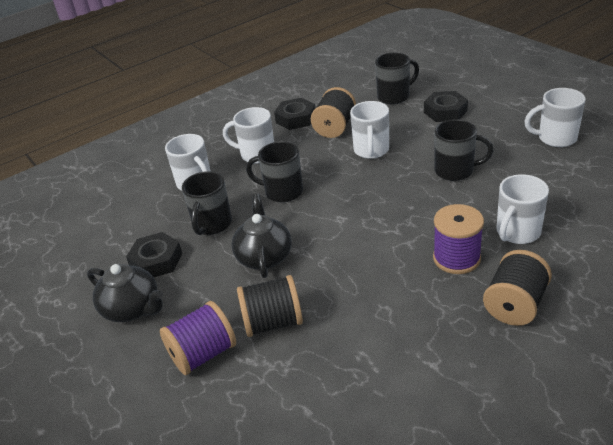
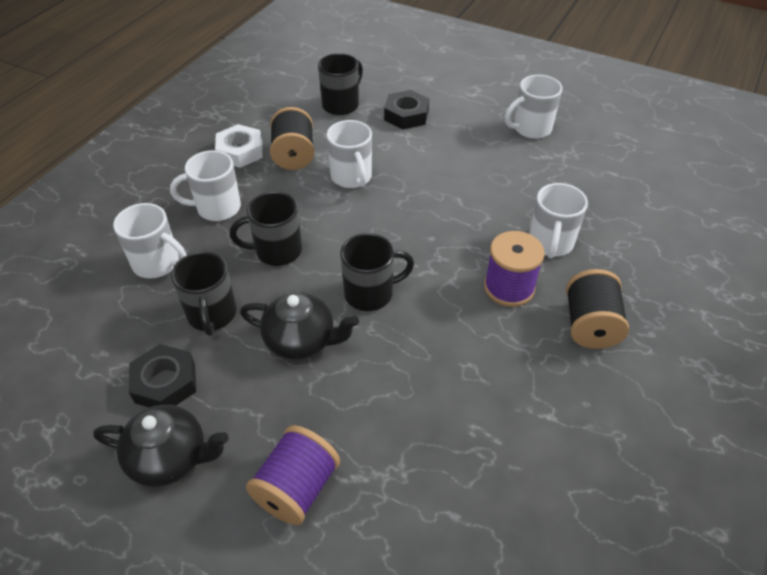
camera: 30 degrees left, 10 degrees up
(264, 256) = (301, 340): black teapot -> black teapot turned 135 degrees clockwise
(273, 322) = (357, 421): black spool -> none
(296, 118) = (240, 151): black nut -> white nut
(455, 171) = (454, 185): black mug -> black mug (370, 293)

